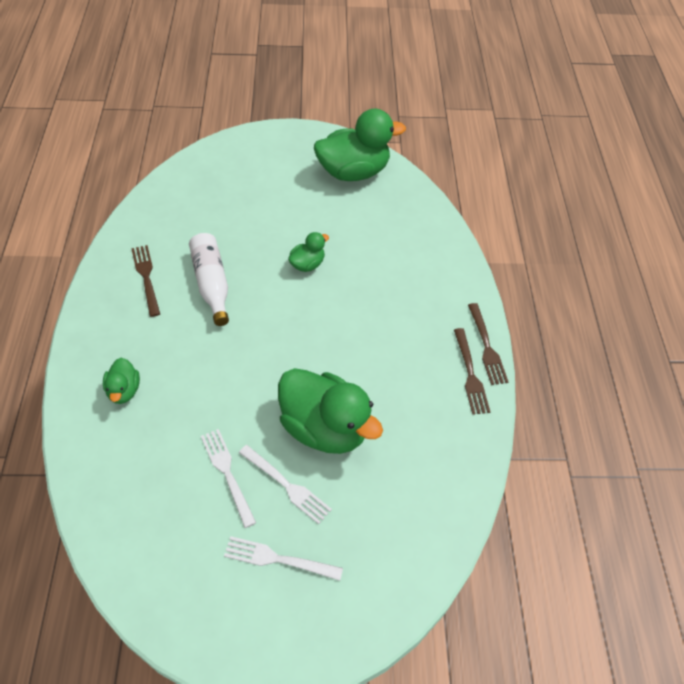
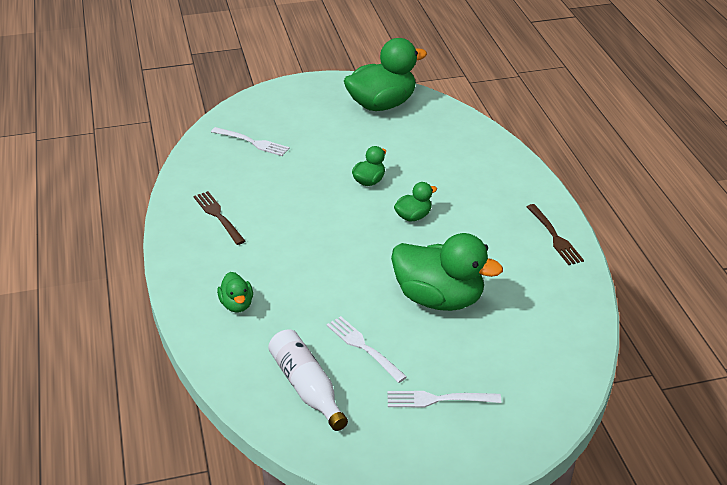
camera: 10 degrees left, 15 degrees down
(211, 284) = (284, 210): white bottle -> white bottle (306, 387)
(286, 485) = (422, 346): white fork -> white fork (252, 142)
(335, 318) = (413, 216): none -> green duck
(486, 346) = (561, 214): brown fork -> none

